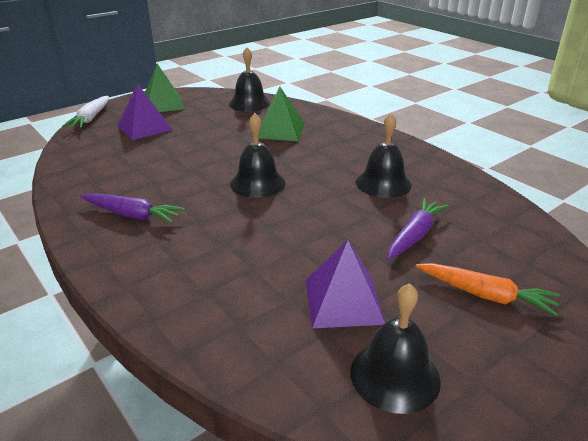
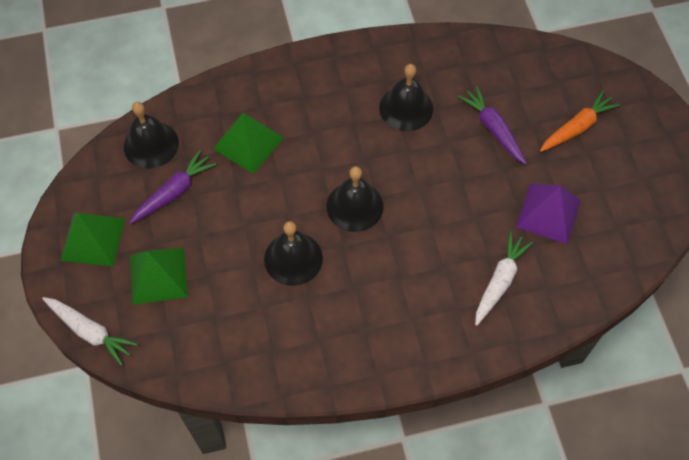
camera: 65 degrees left, 30 degrees up
(132, 215) = (362, 327): purple carrot -> purple carrot (174, 192)
(144, 127) = (158, 276): purple pyramid -> green pyramid
(226, 285) = (499, 281): none -> white carrot
(395, 375) = (624, 217): black bell -> black bell (293, 258)

